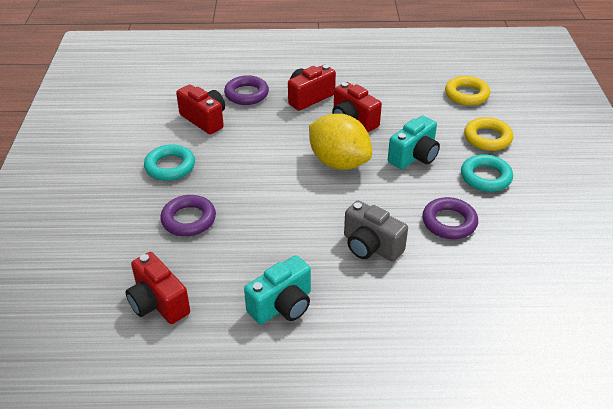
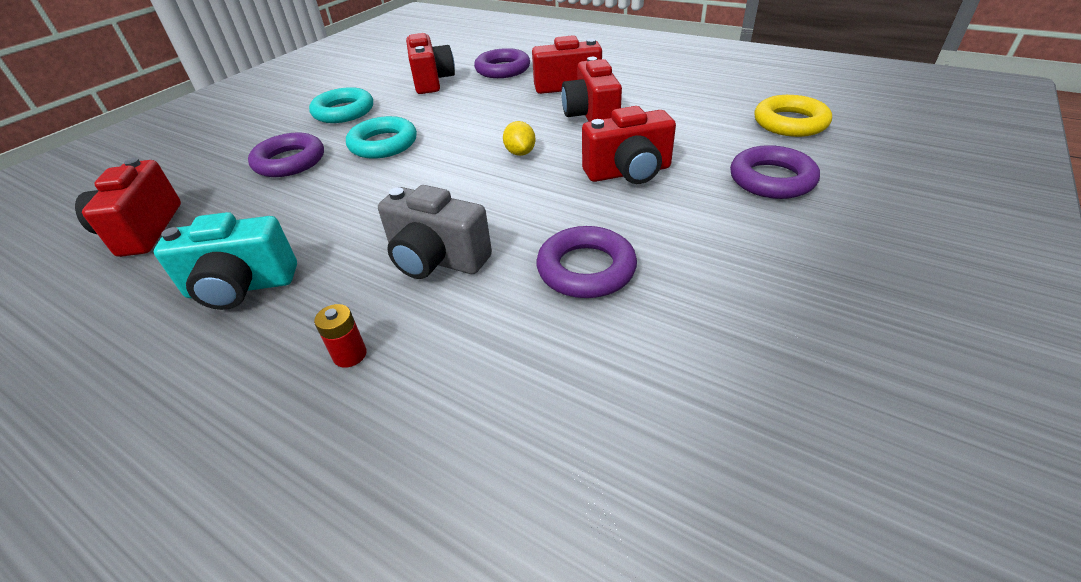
camera: 35 degrees right, 0 degrees up
(339, 162) = (520, 153): yellow lemon -> yellow lemon, size x0.41
(371, 246) = (436, 259): grey camera -> grey camera turned 45 degrees counterclockwise
(388, 310) = (350, 355): none -> red battery
(414, 156) = (628, 172): turquoise camera -> red camera
(485, 177) = (715, 228): turquoise ring -> turquoise ring (383, 144)
(487, 138) = (771, 179): yellow ring -> purple ring

